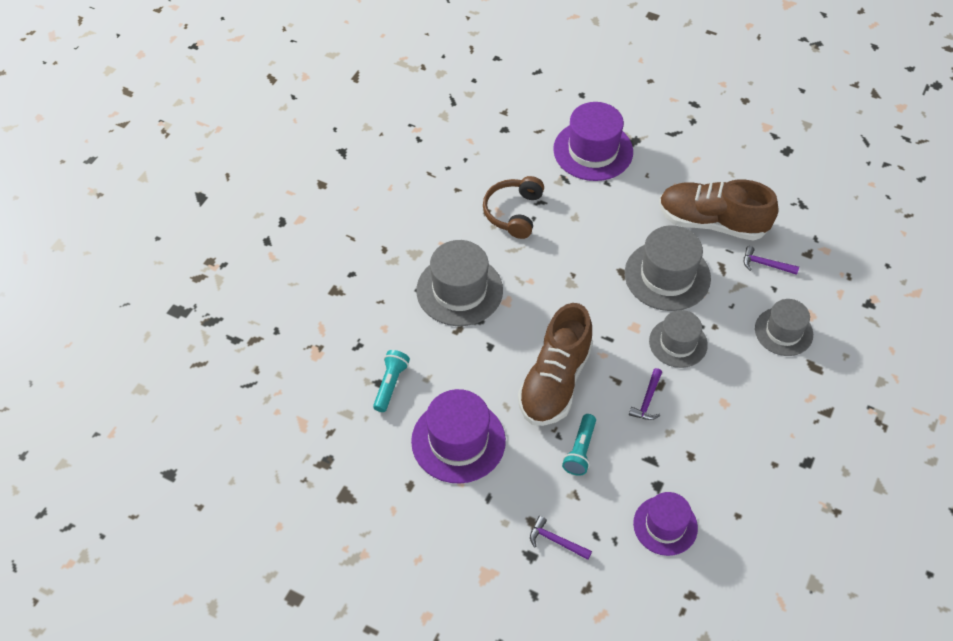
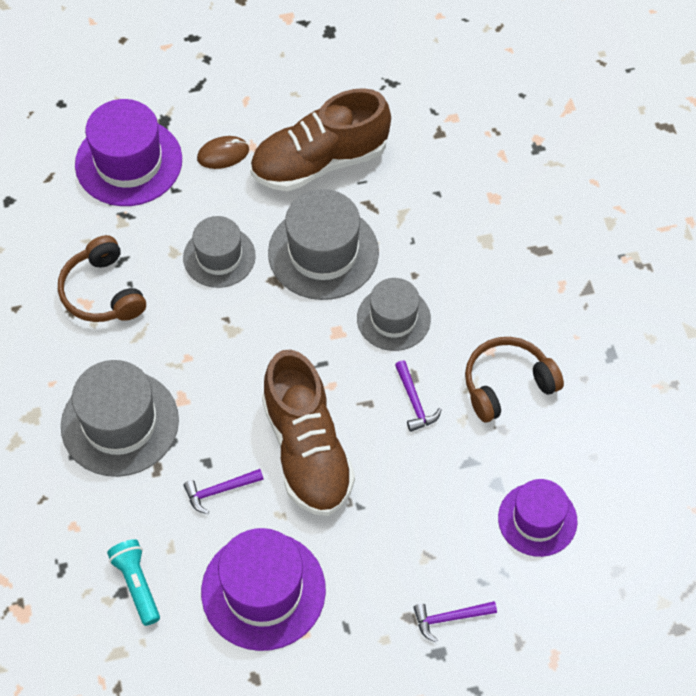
camera: 40 degrees left, 5 degrees up
(580, 450) = (394, 505): turquoise flashlight -> none
(654, 181) = (223, 154): none -> brown mouse
(718, 432) = (507, 384): none -> brown headphones
(765, 264) = (408, 173): purple hammer -> purple hammer (219, 491)
(783, 331) = (483, 233): grey hat -> grey hat (219, 257)

